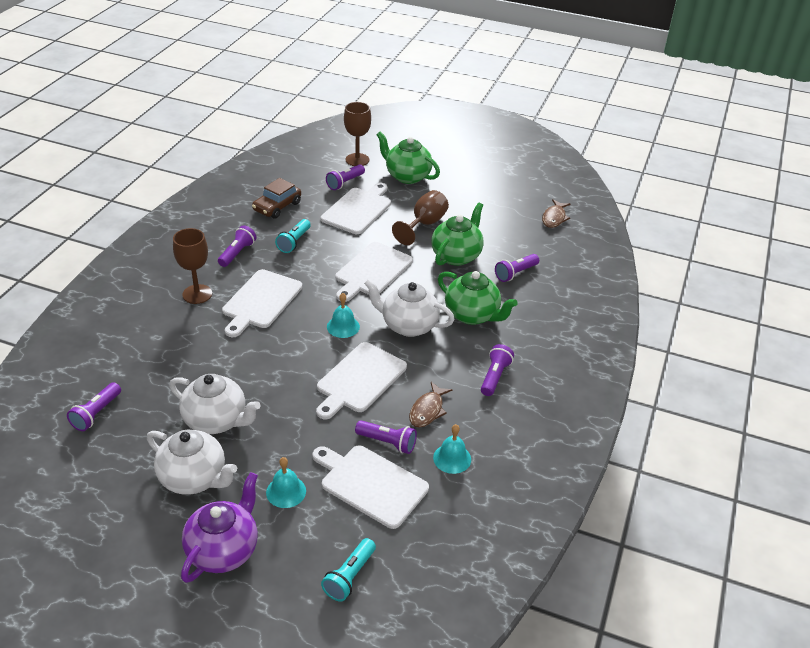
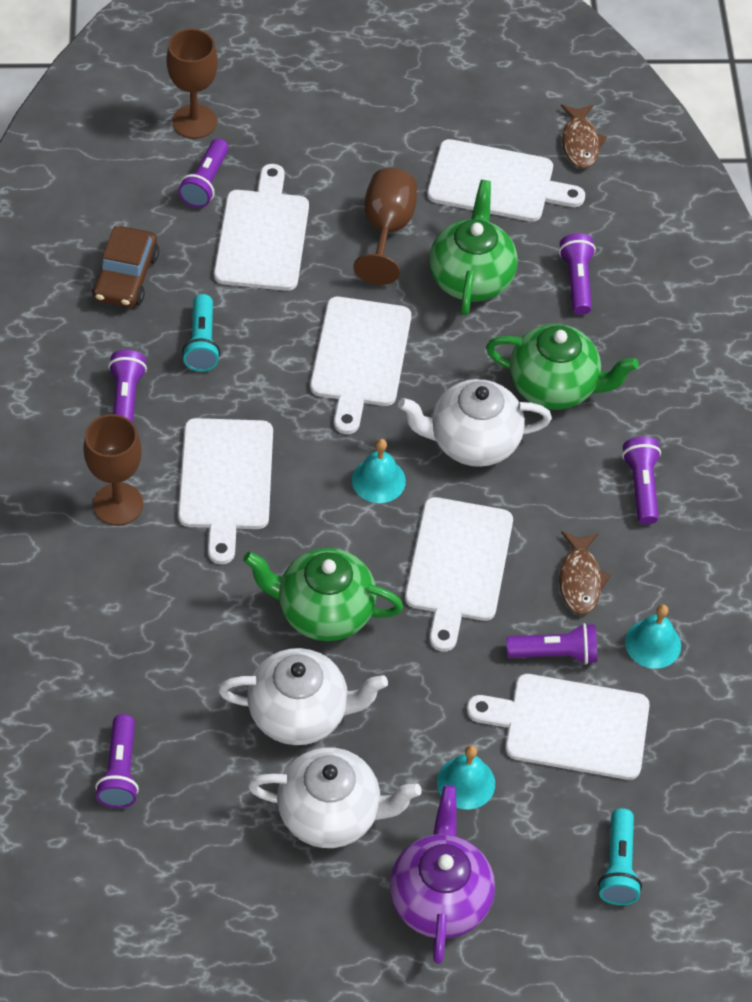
camera: 25 degrees left, 15 degrees up
(407, 176) = (300, 131): green teapot -> green teapot (323, 611)
(497, 222) = (496, 183): none -> white cutting board
(515, 273) = (577, 281): purple flashlight -> purple flashlight turned 150 degrees clockwise

